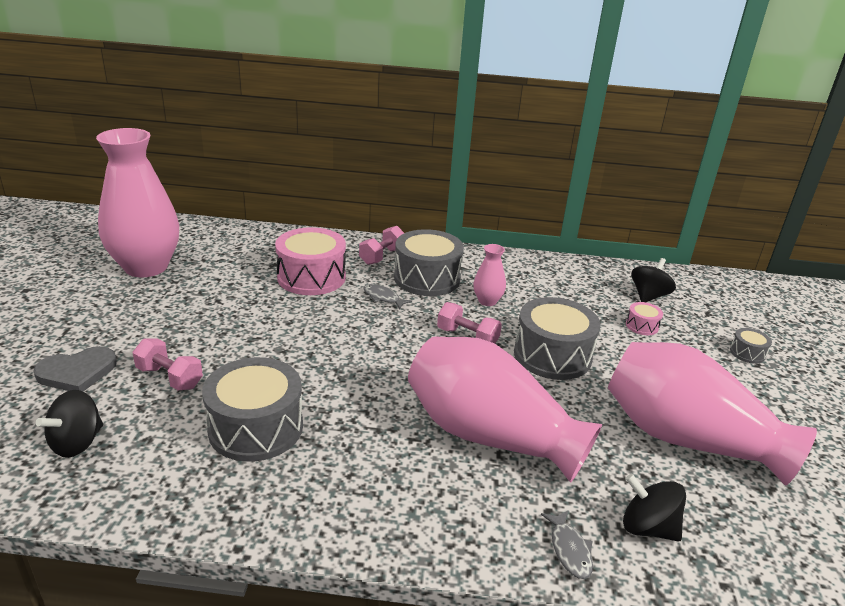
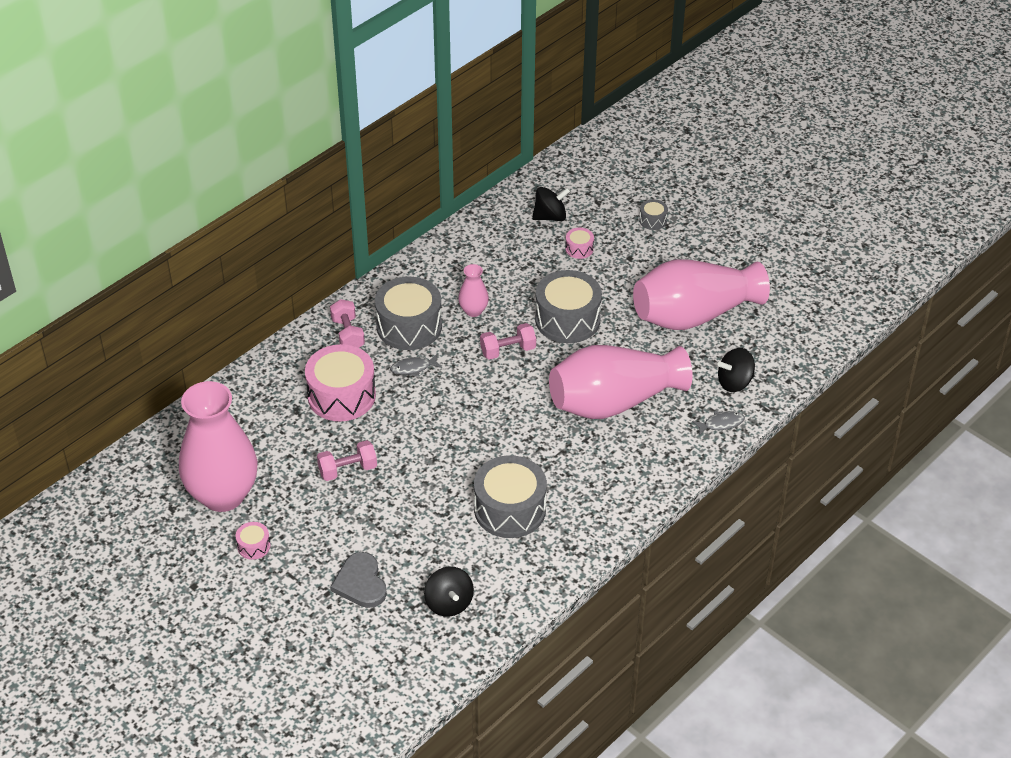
camera: 50 degrees left, 15 degrees up
(77, 372) = (360, 583): grey heart -> grey heart turned 150 degrees clockwise
(93, 300) = (254, 546): none -> pink drum
(170, 378) = (413, 534): pink dumbbell -> pink dumbbell (348, 470)
(569, 550) = (721, 423): grey fish -> grey fish turned 45 degrees counterclockwise
(648, 296) = (550, 216): black spinning top -> black spinning top turned 90 degrees clockwise

